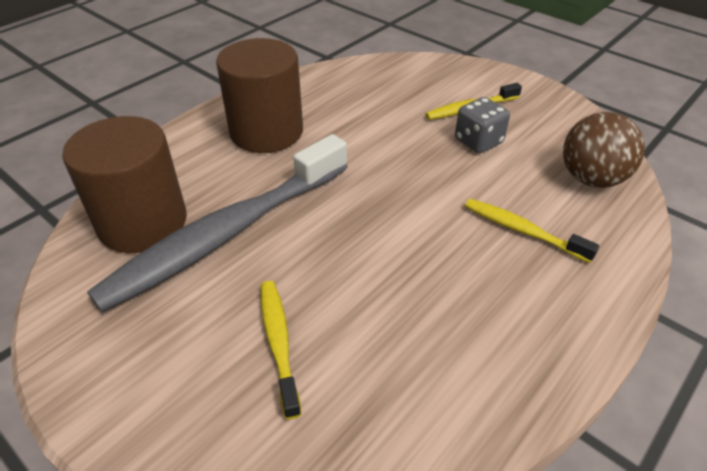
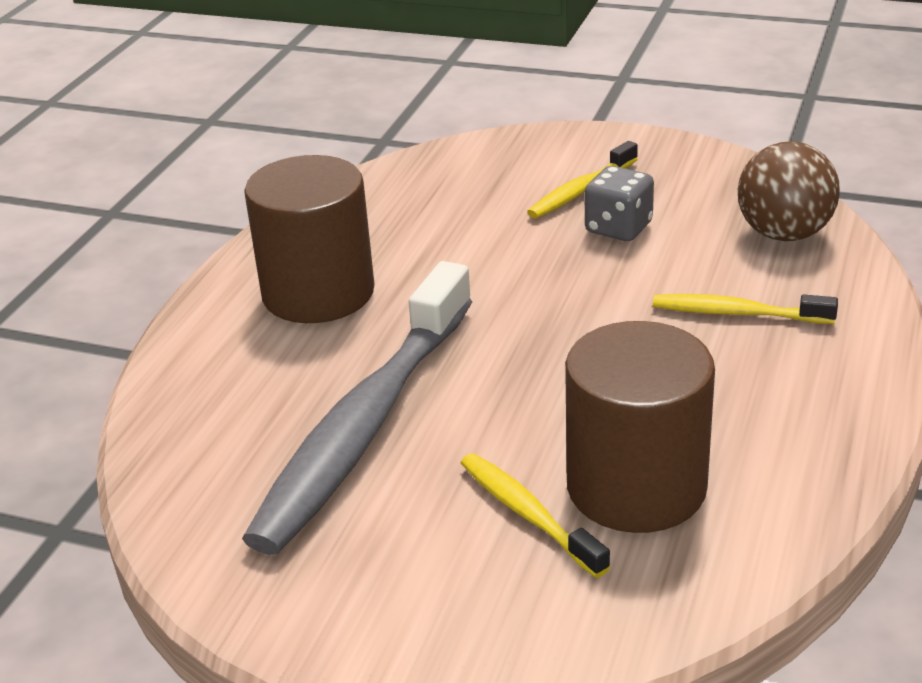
camera: 20 degrees left, 10 degrees down
(143, 223) = (234, 448): brown cylinder -> brown cylinder (636, 487)

